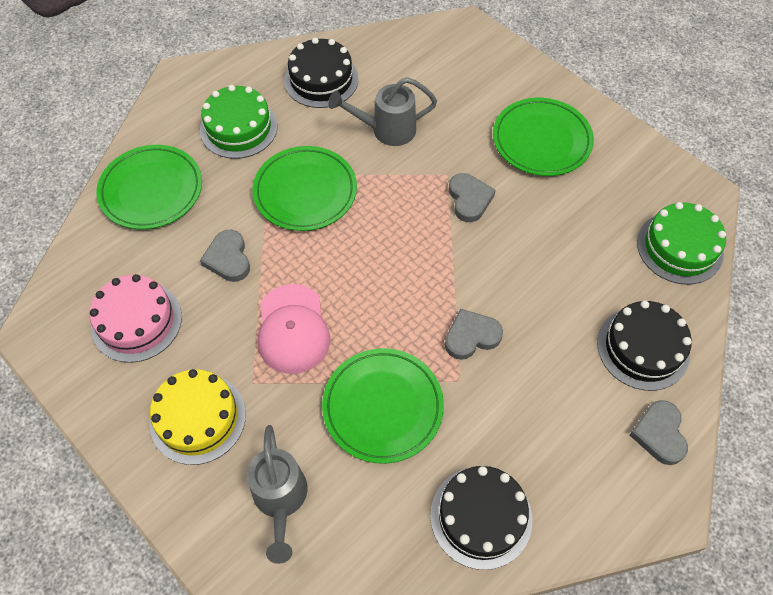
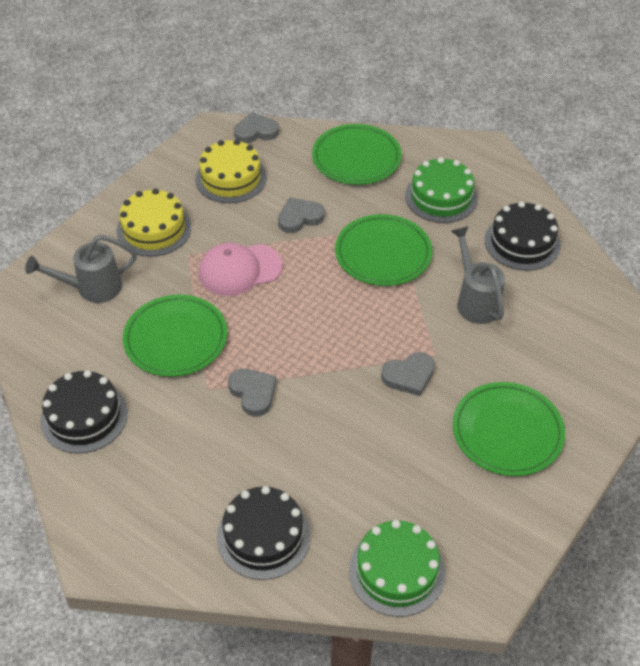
camera: 80 degrees right, 10 degrees down
(136, 321) = (231, 178): pink cake -> yellow cake
(659, 434) = (171, 552): grey heart -> grey heart (256, 131)

